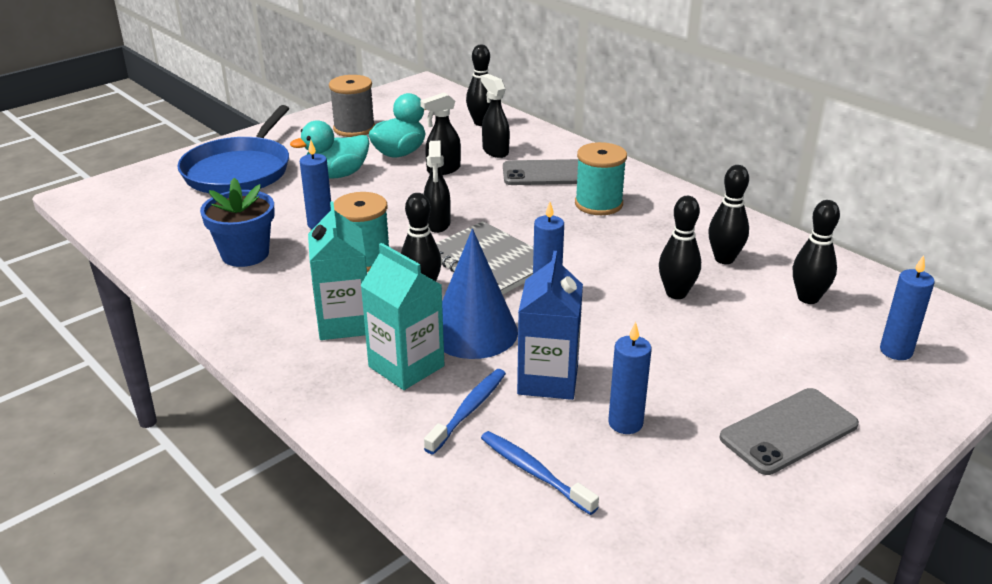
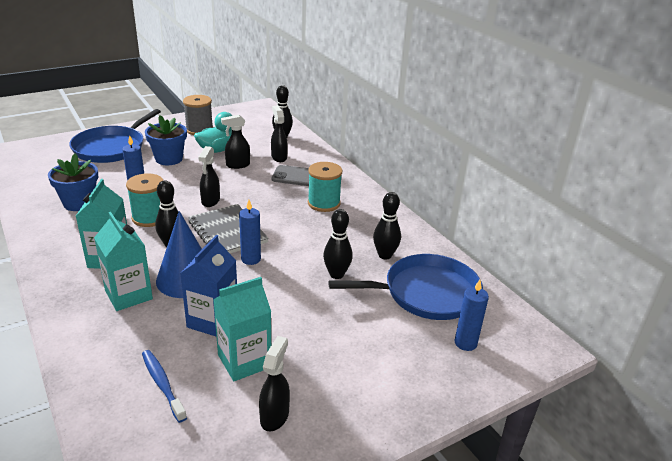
camera: 10 degrees right, 0 degrees up
(337, 175) = (169, 159): turquoise duck -> blue flower pot
(468, 410) = (148, 333): blue toothbrush -> none
(625, 423) = (244, 361): blue candle -> turquoise carton
(711, 483) = (275, 416): none -> black spray bottle
(788, 431) = (352, 388): grey phone -> none
(808, 298) = (426, 293): black bowling pin -> blue pan

